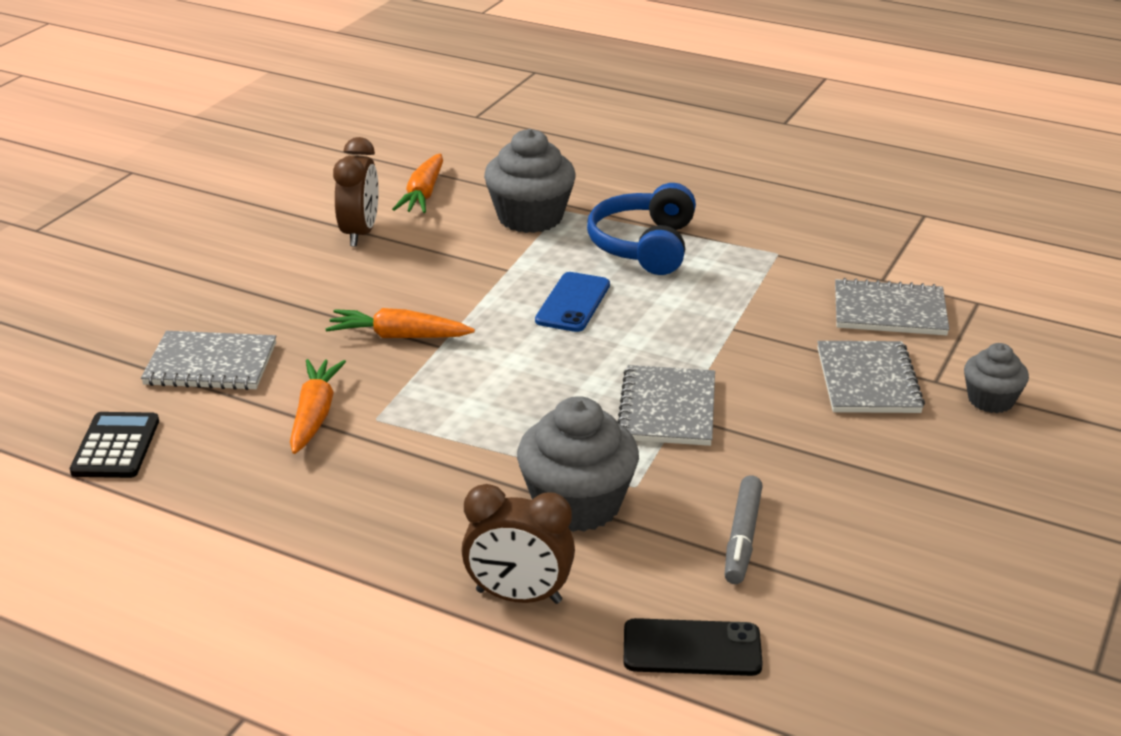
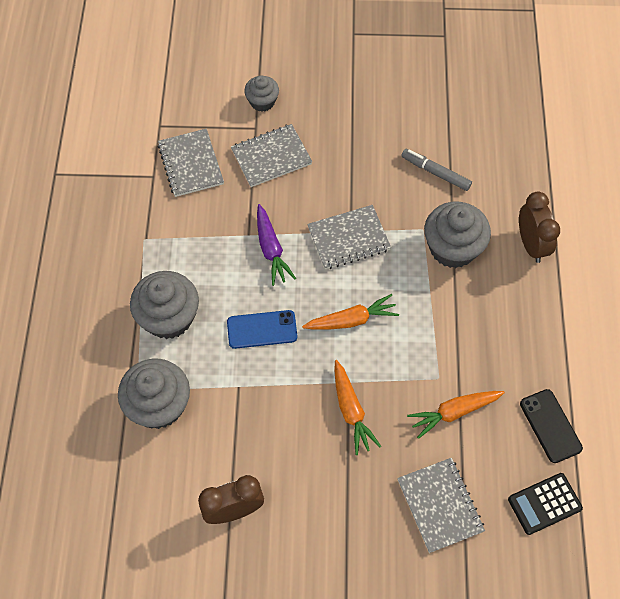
camera: 115 degrees left, 30 degrees up
(423, 194) = (154, 498): orange carrot -> orange carrot (351, 320)
(644, 246) = (169, 317): blue headphones -> grey cupcake
(692, 648) = (519, 168): black phone -> black phone (550, 426)
(695, 339) = (271, 249): none -> purple carrot
(742, 537) = (435, 173): grey marker -> grey marker turned 135 degrees counterclockwise

